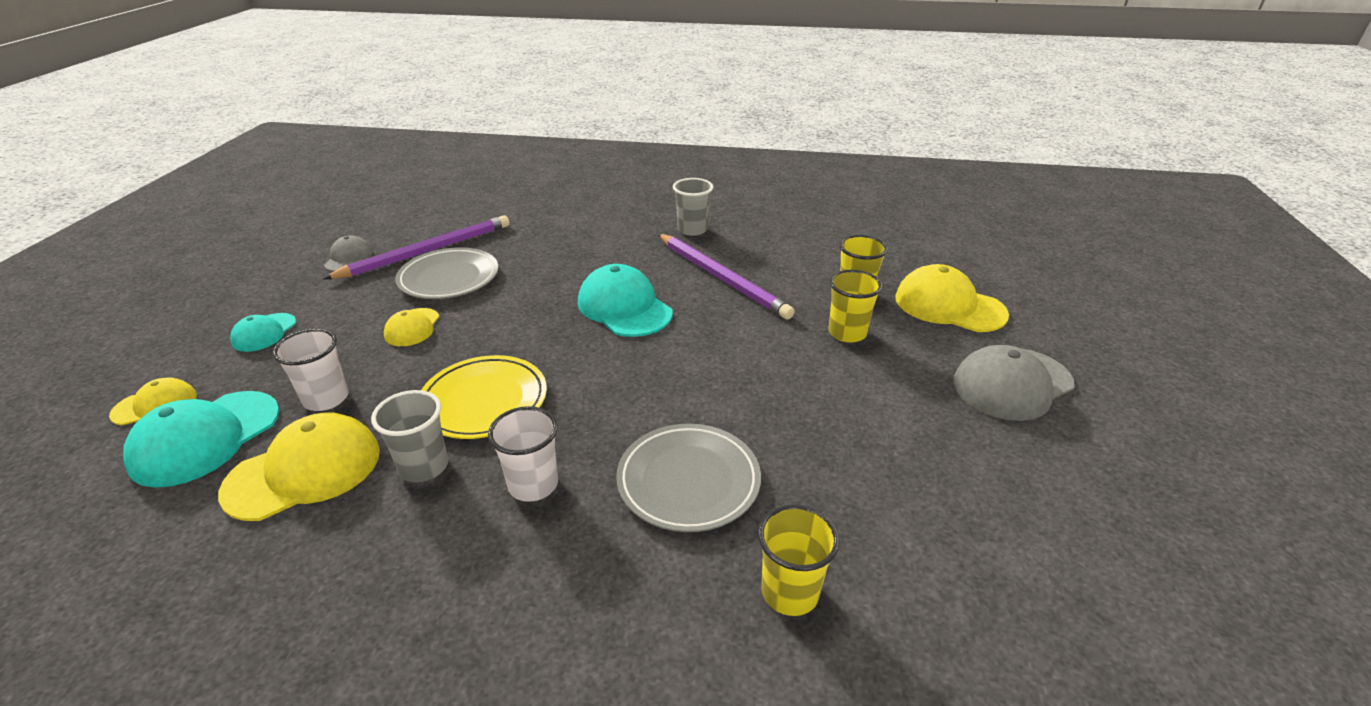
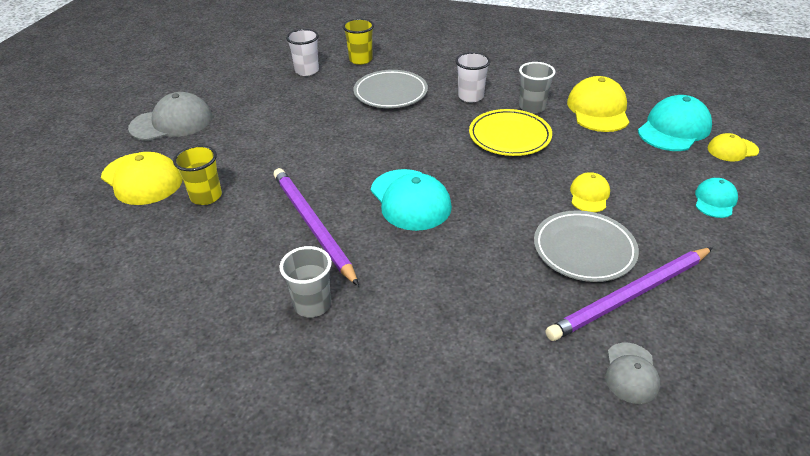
camera: 170 degrees left, 5 degrees up
(304, 471) = (598, 110): yellow cap -> yellow cap turned 120 degrees clockwise
(326, 399) = (617, 145): white cup -> white cup (307, 71)
(349, 258) = (718, 293): grey cap -> grey cap (631, 373)
(847, 333) = (243, 163): yellow cup -> none

